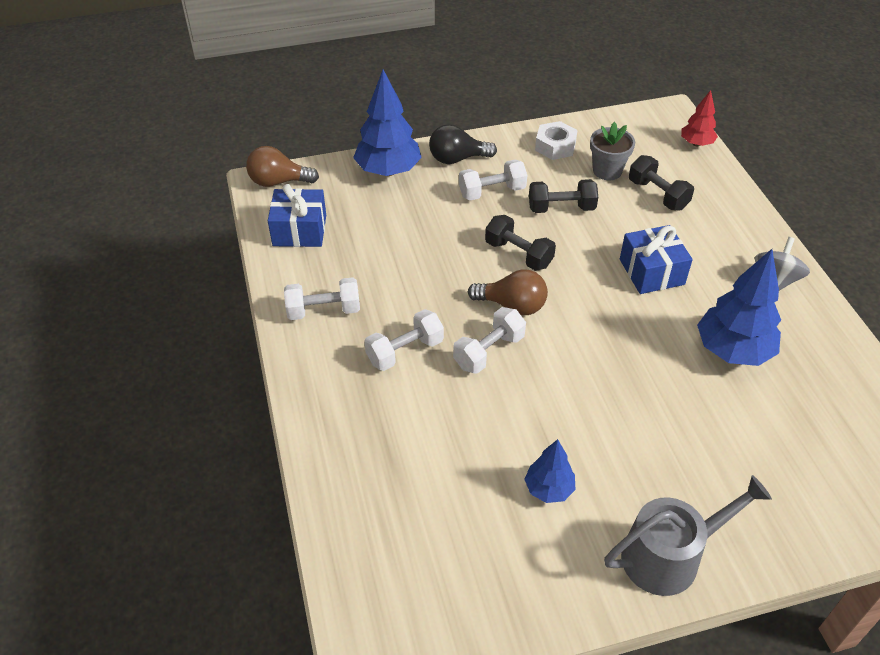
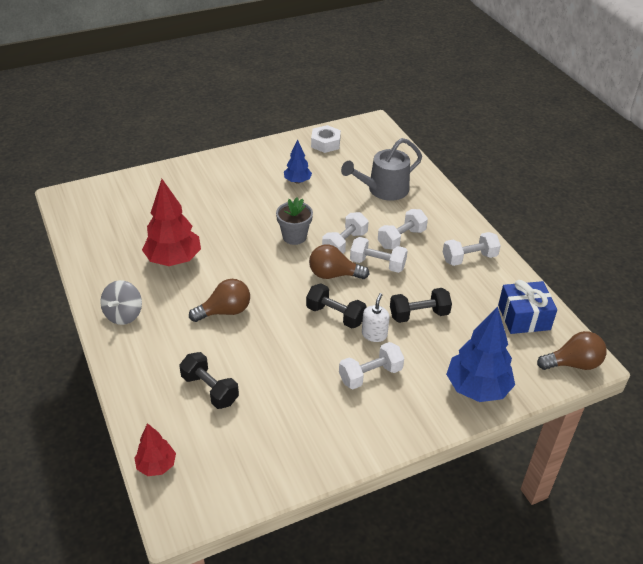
camera: 170 degrees right, 5 degrees down
(450, 315) = (377, 264): none -> white dumbbell
(457, 159) = (414, 412): black light bulb -> none
(478, 229) = (374, 334): none -> white soap dispenser
(555, 146) = (314, 442): white nut -> white nut (325, 143)
(561, 208) = (303, 364): black dumbbell -> black dumbbell (419, 314)
(607, 171) = (258, 414): grey flower pot -> grey flower pot (294, 237)
(651, 272) = (225, 311): blue gift -> brown light bulb
(669, 556) = (233, 162): grey watering can -> grey watering can (384, 190)
(733, 351) = (173, 260): blue tree -> red tree

